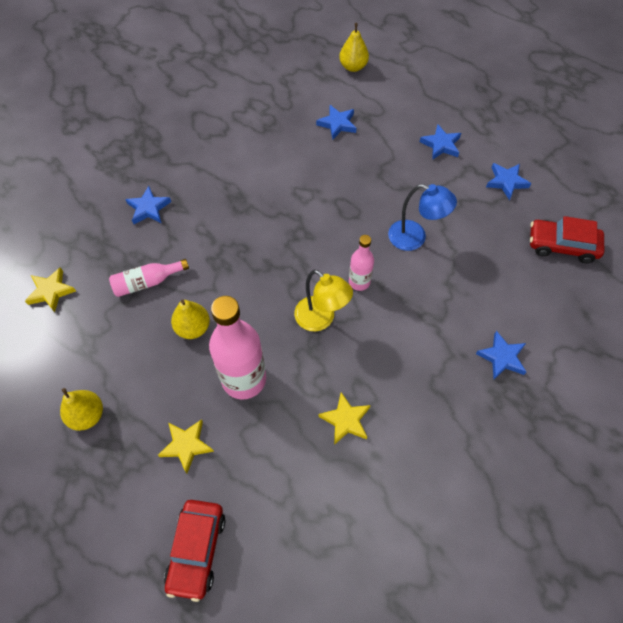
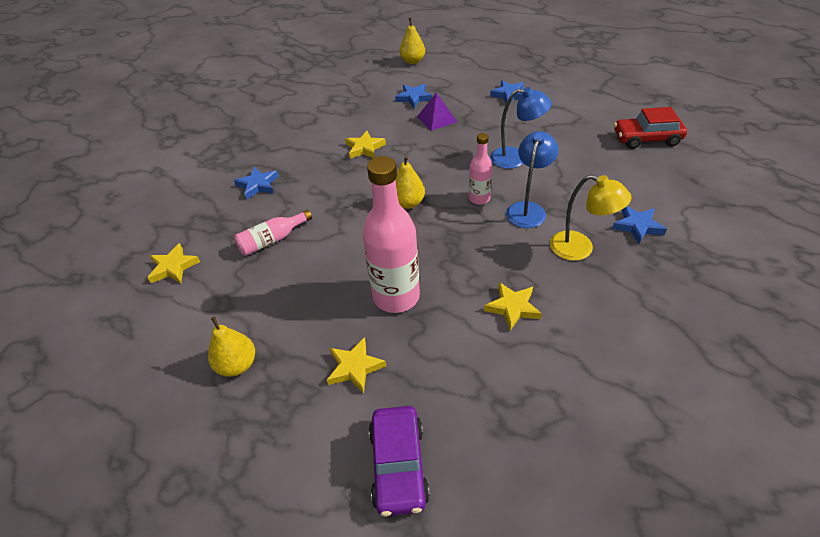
camera: 10 degrees left, 15 degrees down
(193, 328) = (330, 266): yellow pear -> yellow pear (408, 203)
(197, 550) = (398, 465): red car -> purple car
(266, 184) = (364, 148): none -> yellow star
(321, 319) = (454, 233): yellow lamp -> yellow lamp (580, 249)
(352, 161) = (436, 119): none -> purple pyramid
(402, 308) = (528, 209): none -> blue lamp
(506, 182) = (577, 107): blue star -> none

